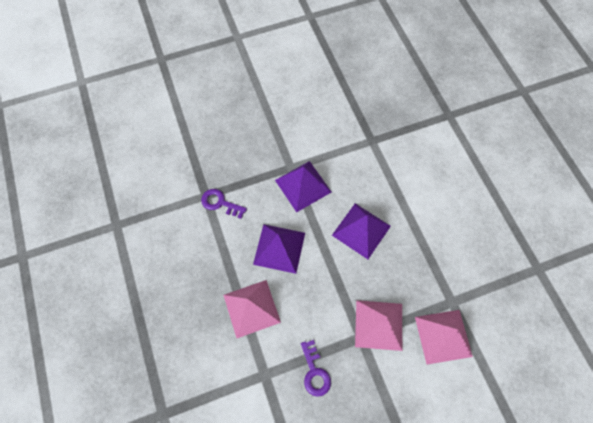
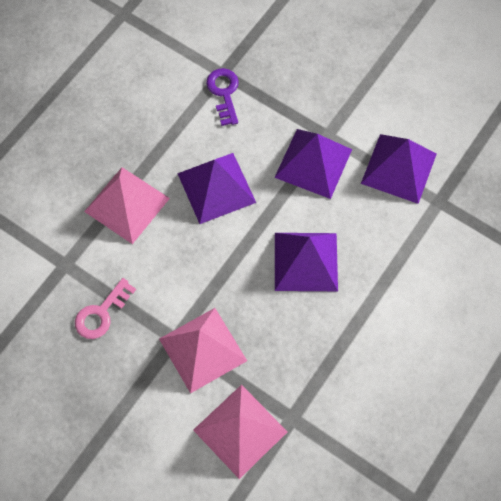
camera: 55 degrees right, 0 degrees up
(315, 372) = (101, 313): purple key -> pink key
(338, 146) = (398, 168): none -> purple pyramid

